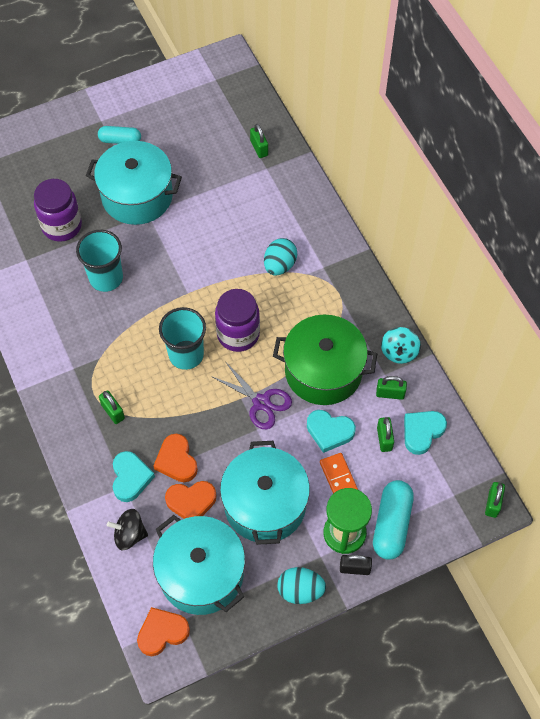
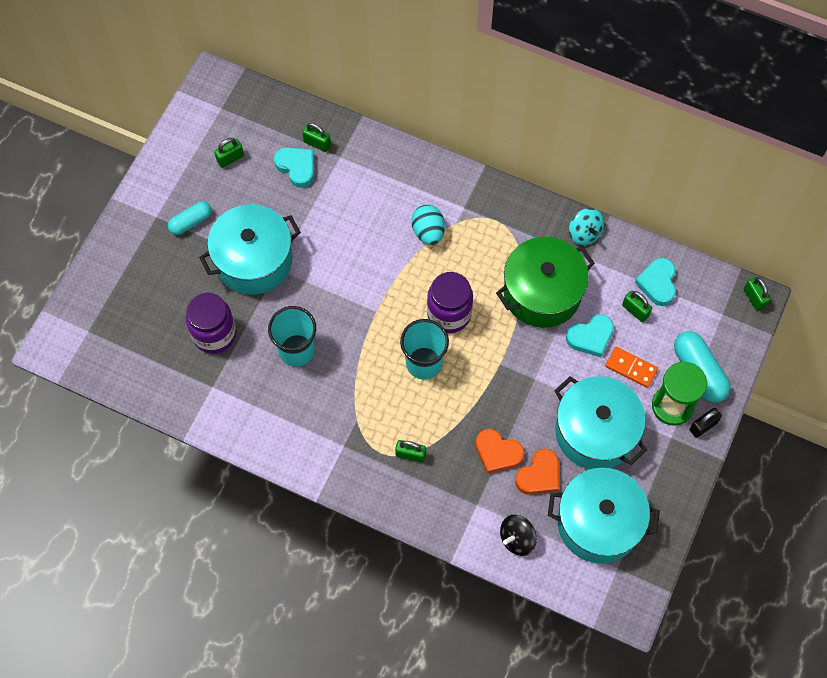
camera: 40 degrees left, 5 degrees up
(130, 478) = (475, 495): turquoise heart -> turquoise heart (296, 167)
(162, 632) = (611, 590): orange heart -> none
(261, 402) = (518, 355): purple scissors -> none
(300, 590) = (680, 475): turquoise egg -> none
(390, 393) = (607, 271): green padlock -> green padlock (230, 158)

